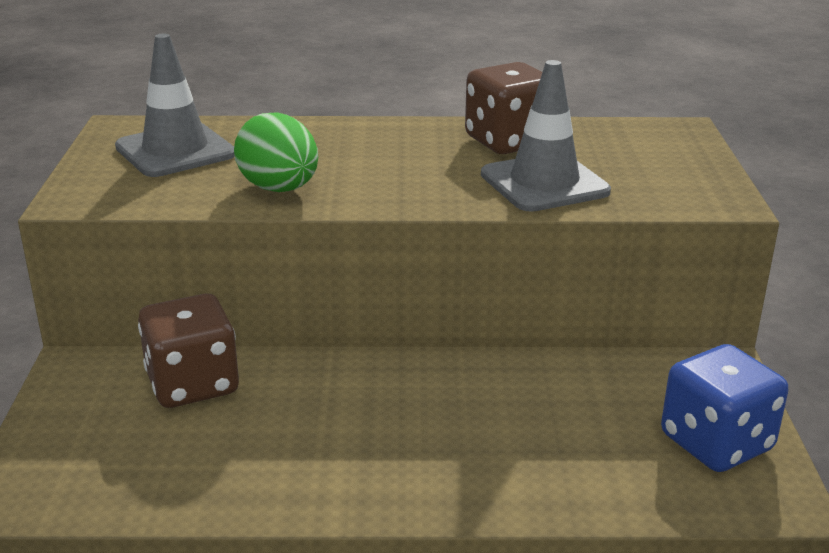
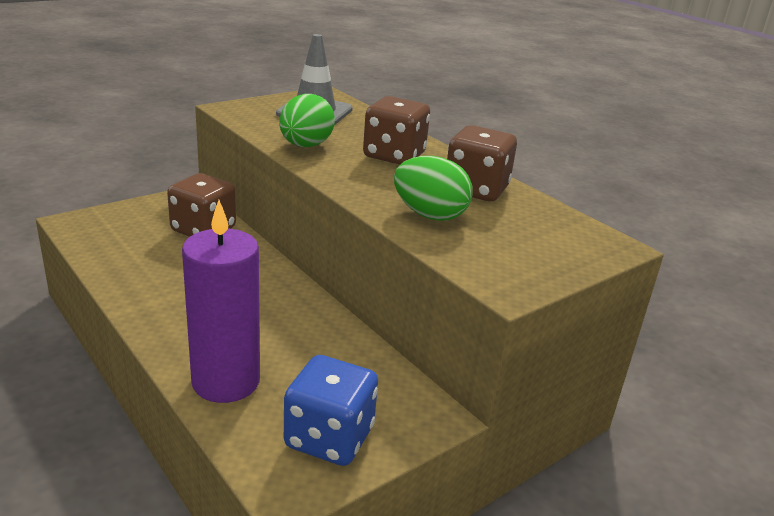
camera: 50 degrees right, 0 degrees up
(374, 151) = (394, 156): none -> brown dice
(544, 183) = (429, 215): grey traffic cone -> green egg
(568, 479) = (226, 381): none -> purple candle

